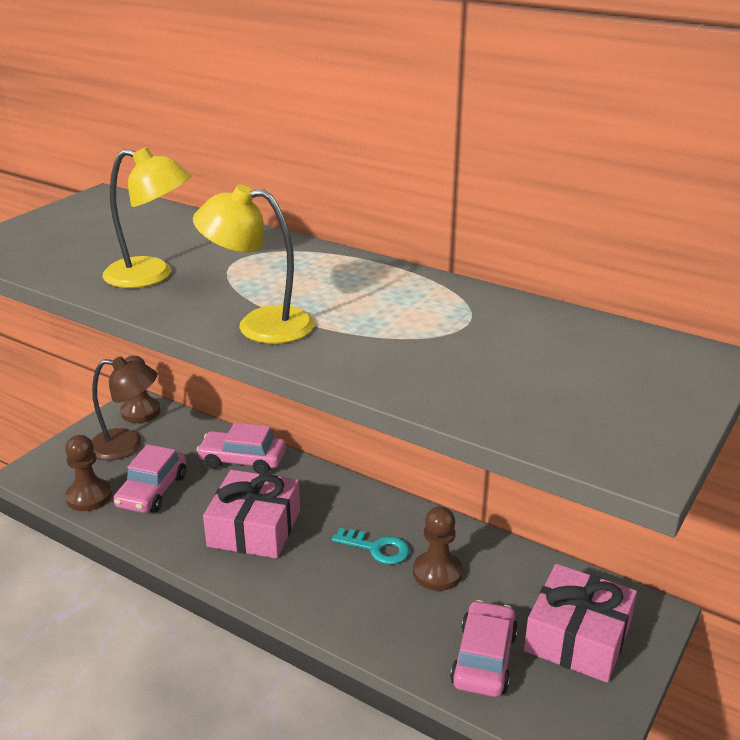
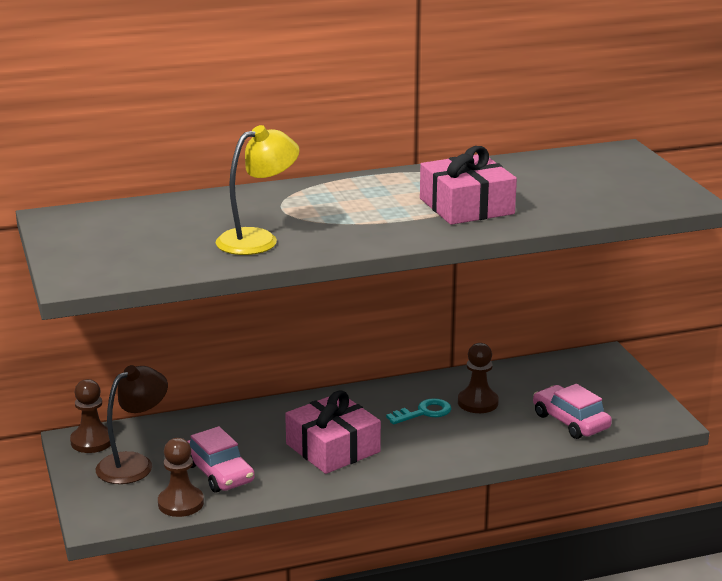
camera: 50 degrees left, 5 degrees down
(242, 460) = (241, 422): pink car -> none
(260, 325) = (398, 231): yellow lamp -> none
(577, 637) = (592, 386): pink gift -> pink gift (466, 206)

